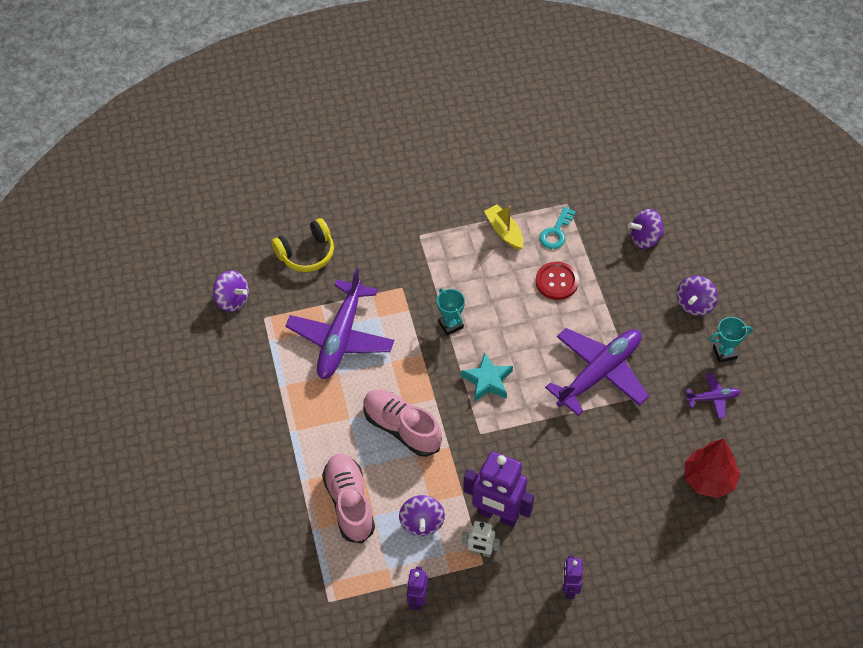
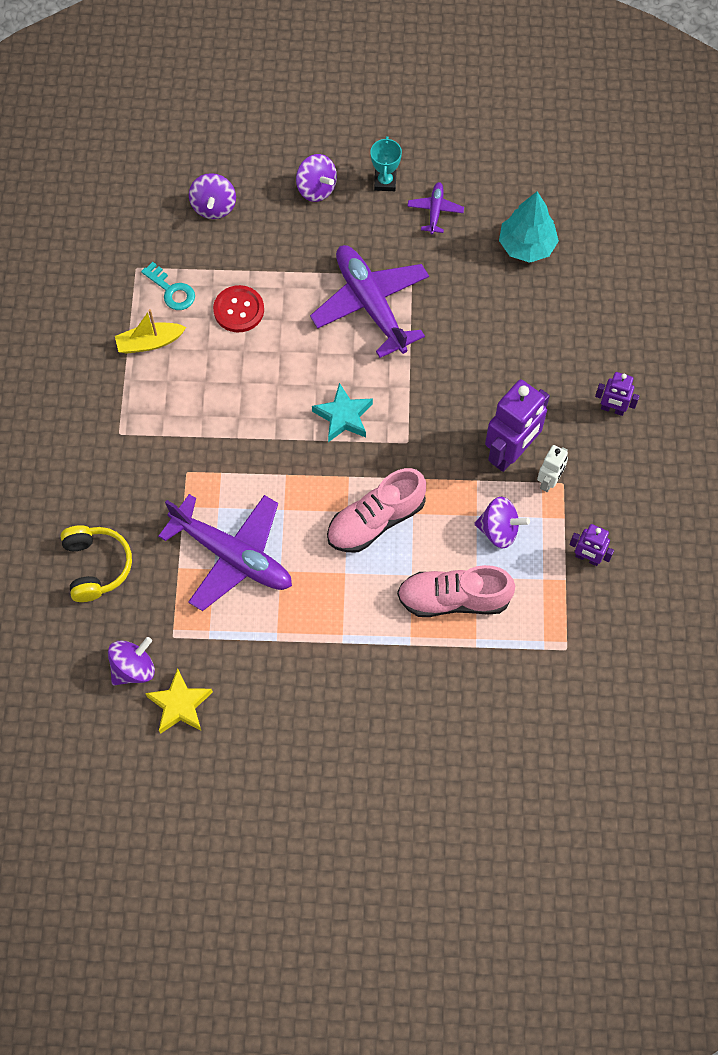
camera: 75 degrees left, 10 degrees up
(211, 337) = (180, 704): none -> yellow star
(450, 325) = (257, 434): turquoise trophy -> none
(709, 479) = (526, 246): red tree -> turquoise tree

